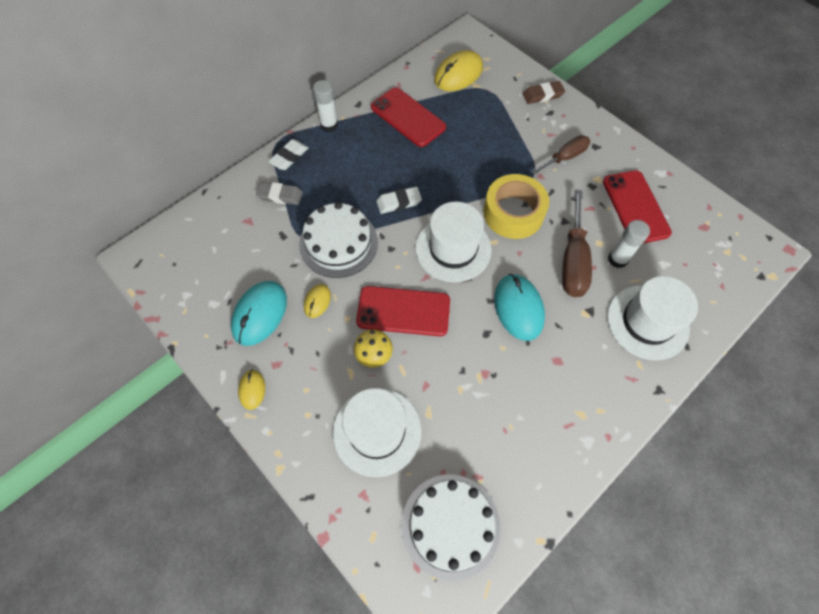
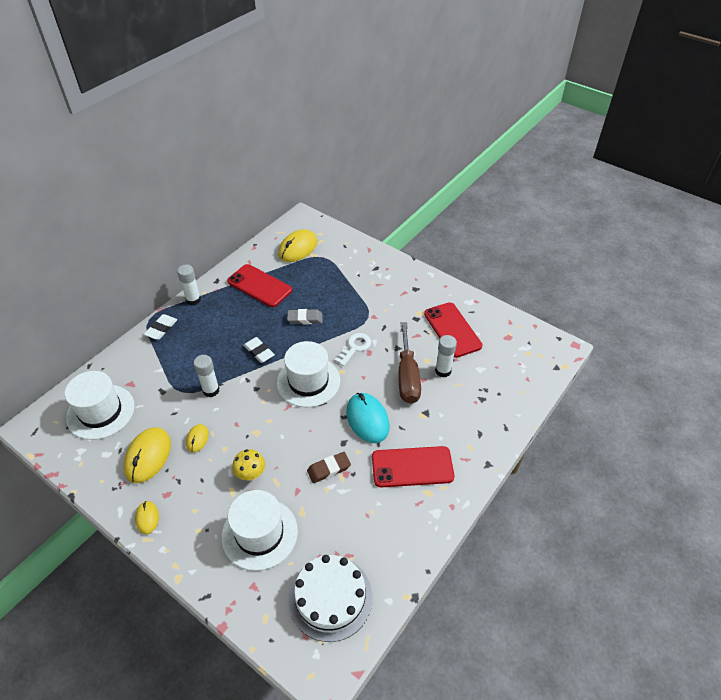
camera: 10 degrees left, 15 degrees down
(260, 314) = (148, 456): turquoise mouse -> yellow mouse
(280, 196) = (156, 360): grey eraser -> grey eraser (305, 319)
(338, 243) = (211, 390): white cake -> white glue stick
(399, 202) = (259, 352): white eraser -> white eraser turned 75 degrees clockwise
(403, 311) = (272, 436): red phone -> red phone (412, 467)
(513, 213) = (355, 347): yellow tape -> white key
(542, 95) = (368, 256): brown eraser -> brown eraser (329, 469)
(565, 157) = (392, 300): brown screwdriver -> none
(647, 322) = (472, 414): white hat -> white hat (100, 412)

